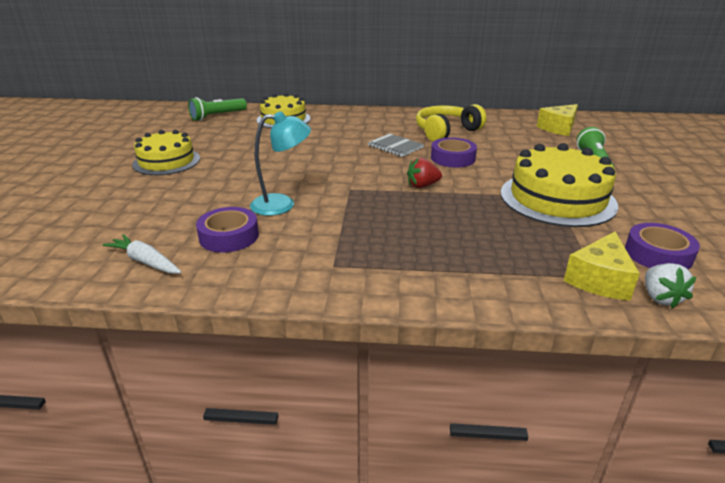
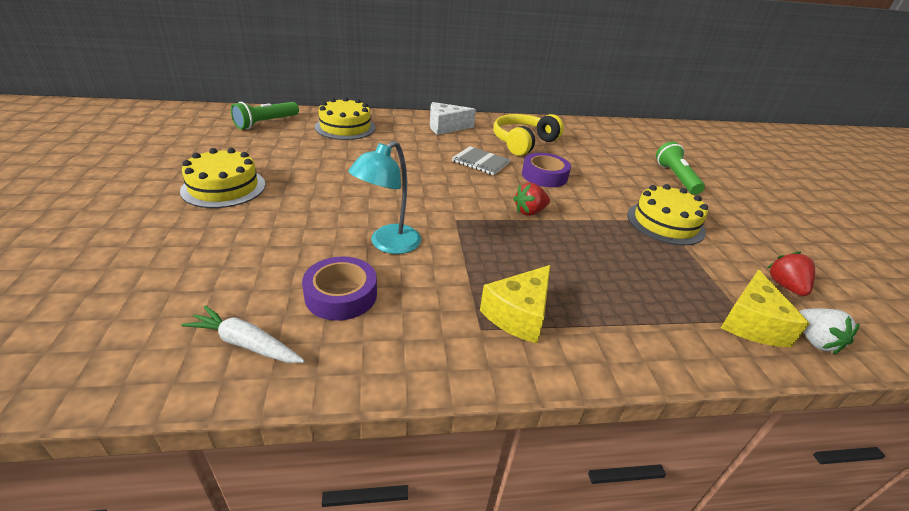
camera: 15 degrees left, 5 degrees up
(282, 204) = (388, 244): turquoise lamp -> turquoise lamp turned 150 degrees clockwise
(376, 119) = (445, 127): none -> white cheese
(557, 198) = (665, 223): yellow cake -> yellow cake, size x0.67
(559, 128) = (626, 138): yellow cheese -> yellow cheese (519, 314)
(658, 254) = (785, 286): purple tape -> red strawberry

